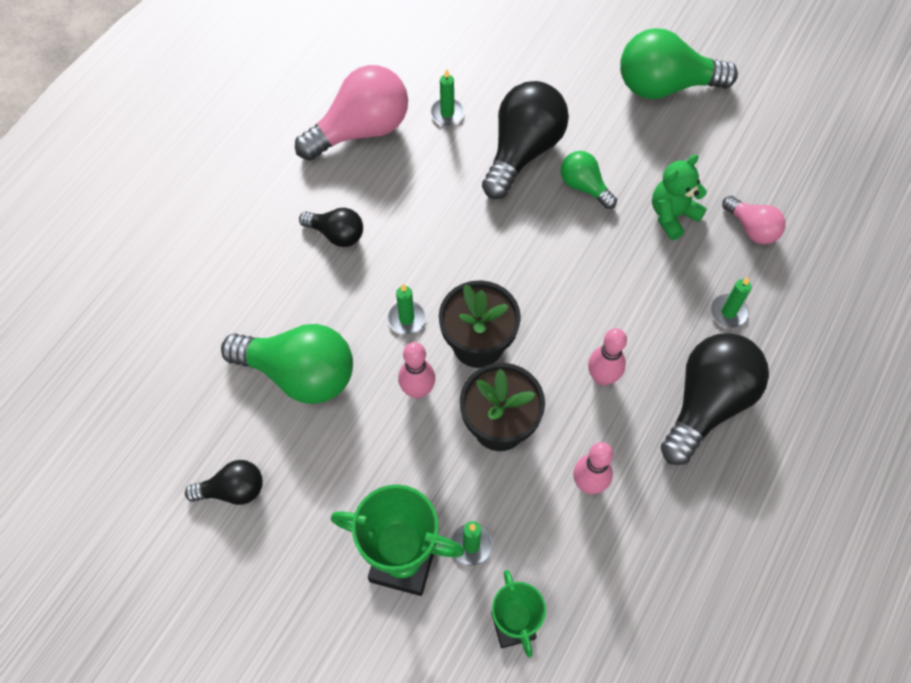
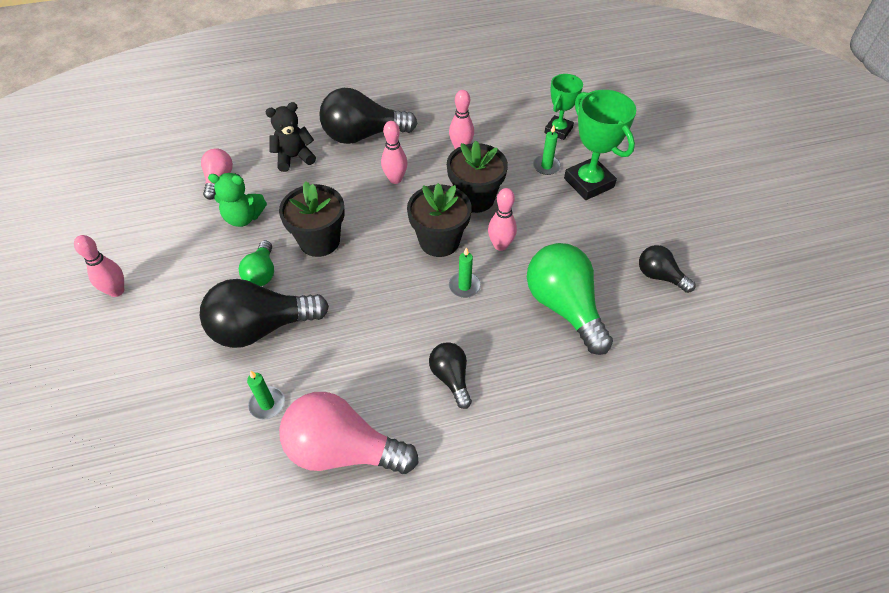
camera: 135 degrees left, 10 degrees down
(580, 252) = (319, 241): none -> black flower pot
(665, 86) = (117, 291): green light bulb -> pink bowling pin
(728, 312) = (294, 157): green candle -> black teddy bear

